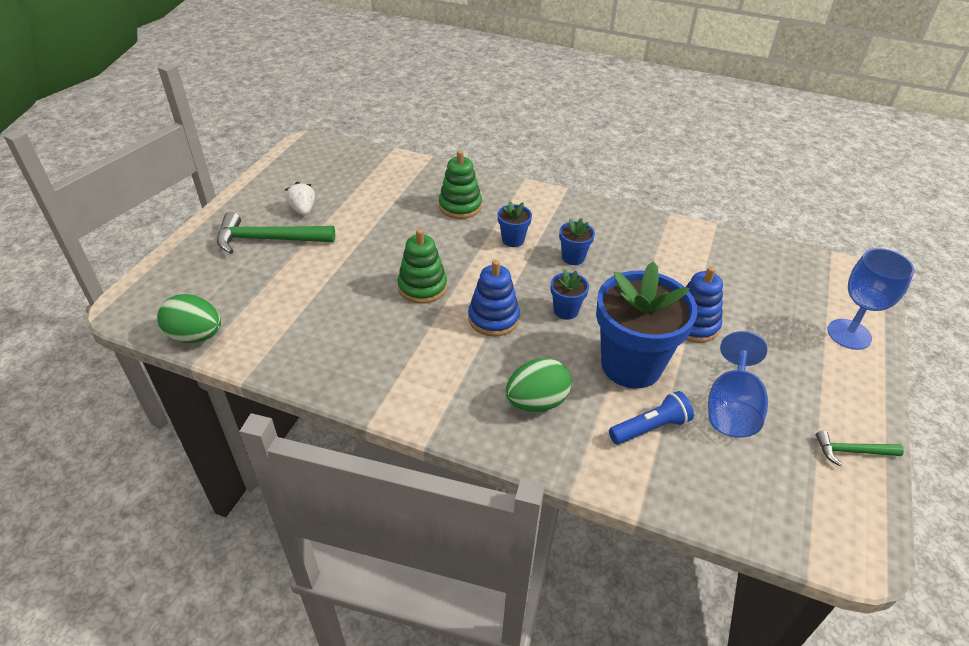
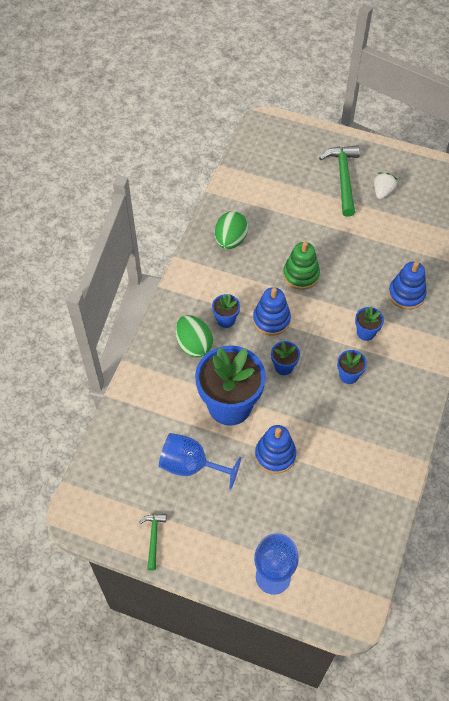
camera: 90 degrees right, 15 degrees up
(196, 336) = (243, 161): green egg -> green egg (230, 240)
(303, 210) = (382, 192): white strawberry -> white strawberry turned 45 degrees counterclockwise
(460, 206) = (406, 294): green stacking toy -> blue stacking toy
(493, 365) = (226, 320): none -> blue flower pot
(650, 428) = (173, 410): blue flashlight -> none

